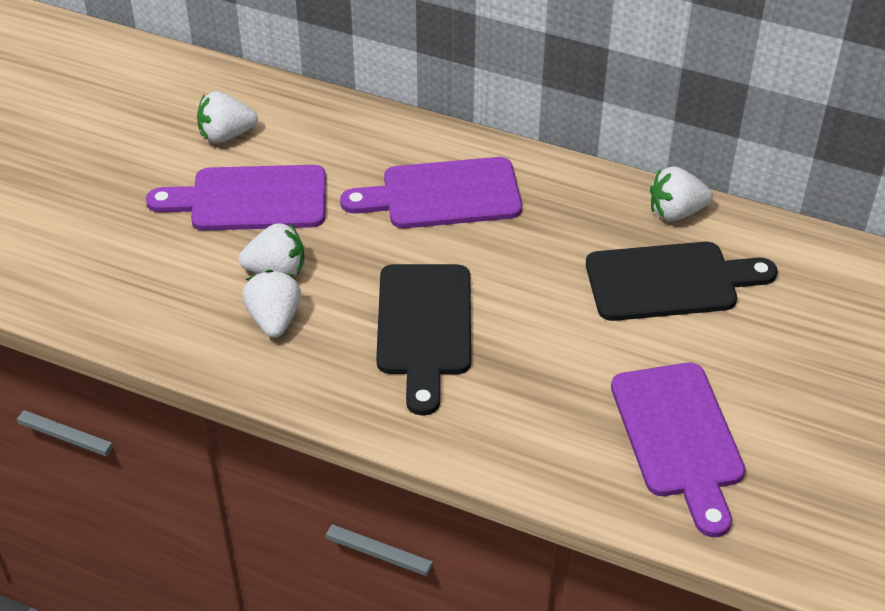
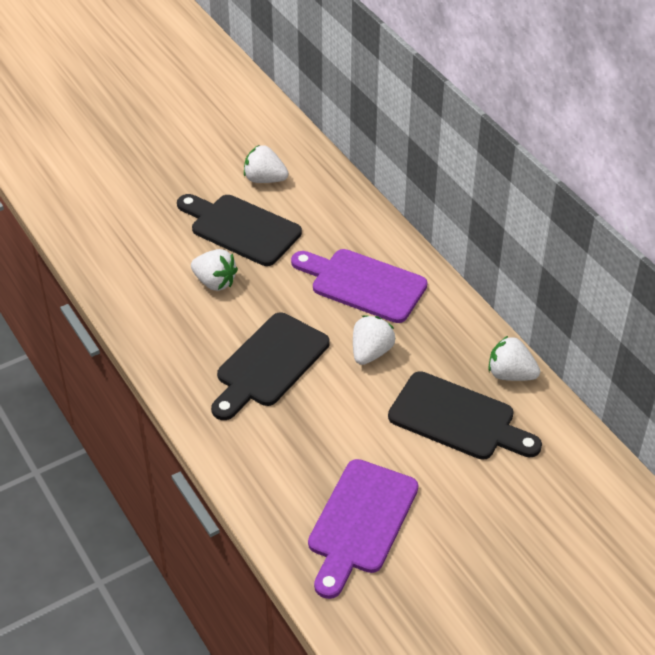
camera: 35 degrees right, 0 degrees up
(250, 199) = (241, 228): purple cutting board -> black cutting board
(274, 319) = (185, 312): white strawberry -> white strawberry (371, 352)

